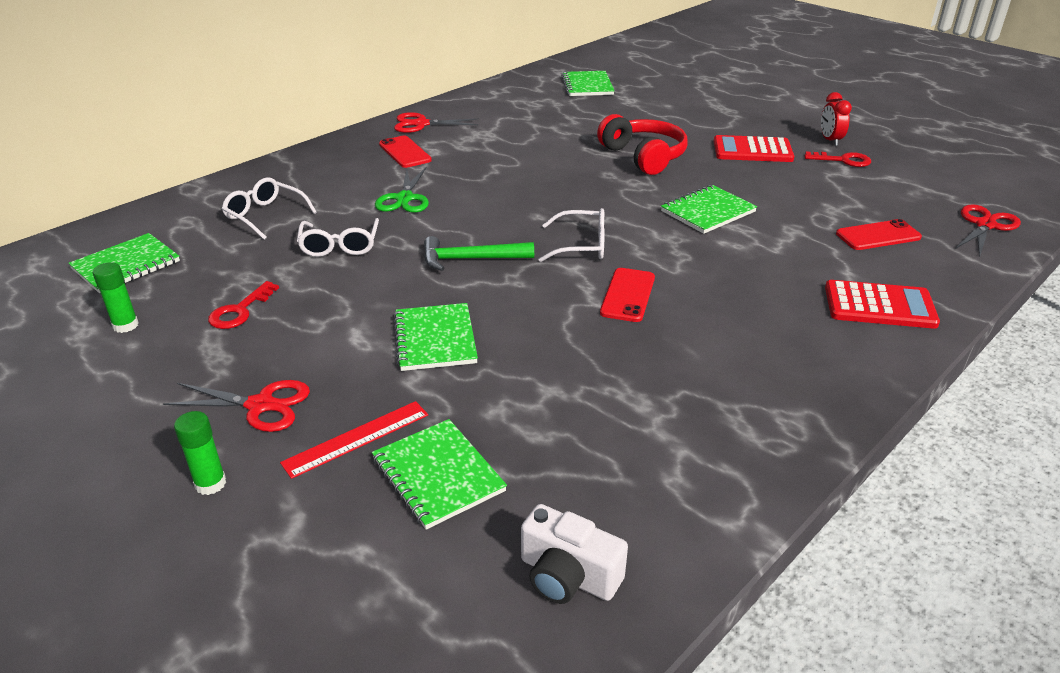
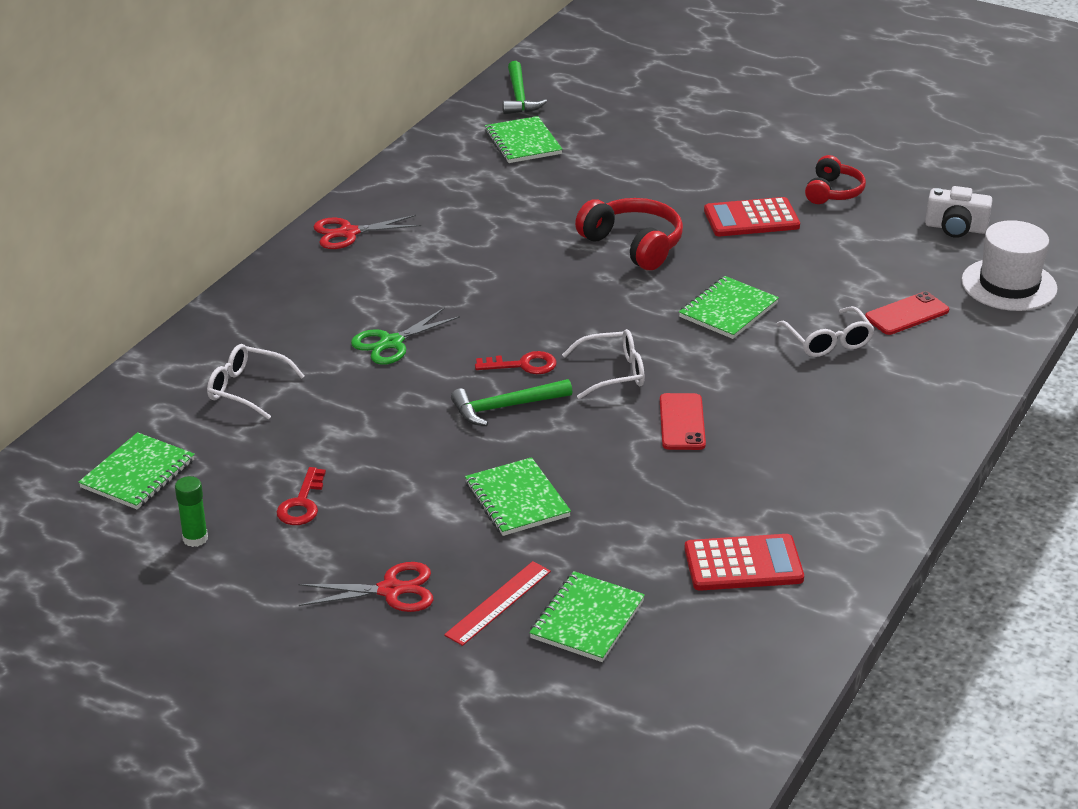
camera: 15 degrees left, 0 degrees up
(210, 484) = (394, 662): green glue stick -> none
(340, 245) = (356, 413): white glasses -> white glasses (827, 341)
(405, 152) = (353, 278): red phone -> none
(405, 198) = (391, 343): green scissors -> green scissors turned 60 degrees clockwise
(438, 475) = (587, 619): green notebook -> green notebook turned 75 degrees clockwise
(568, 576) = (728, 673): white camera -> white camera (956, 228)
(598, 61) = (519, 97): none -> green hammer
(830, 140) = (833, 192): red clock -> red headphones
(843, 160) = (853, 219): red key -> red key (523, 365)
(879, 306) = (922, 395): red calculator -> red calculator (743, 564)
(985, 225) = (1009, 285): red scissors -> white hat

